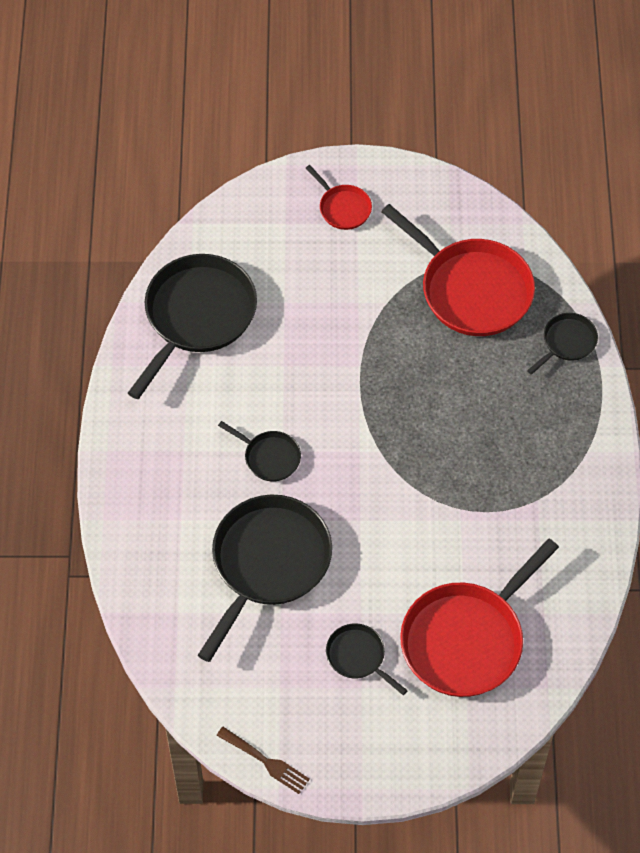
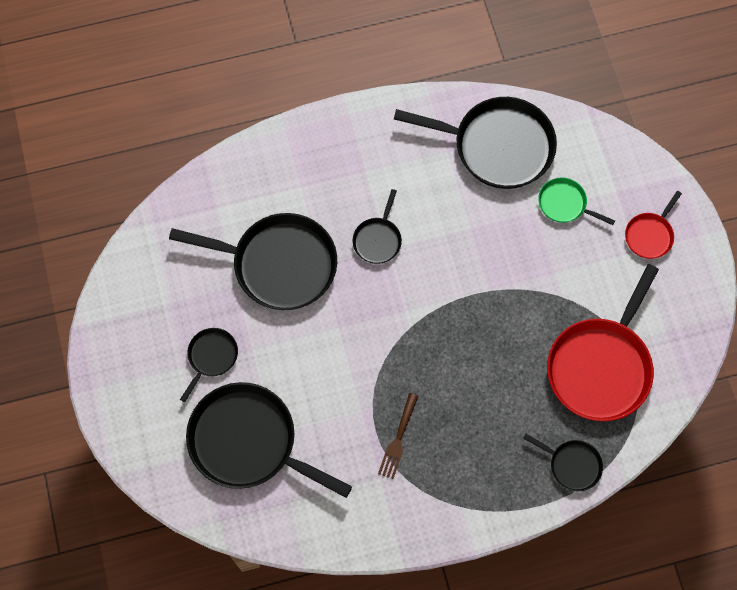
camera: 75 degrees right, 10 degrees up
(266, 761) = (103, 308): brown fork -> brown fork (398, 439)
(284, 272) = (565, 204): none -> green pan
(466, 639) = (248, 442): red pan -> black pan

